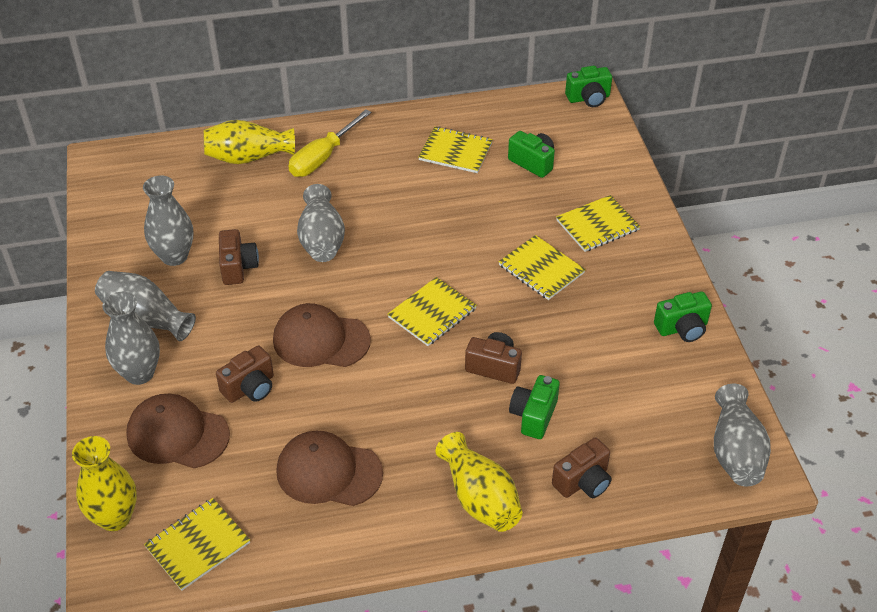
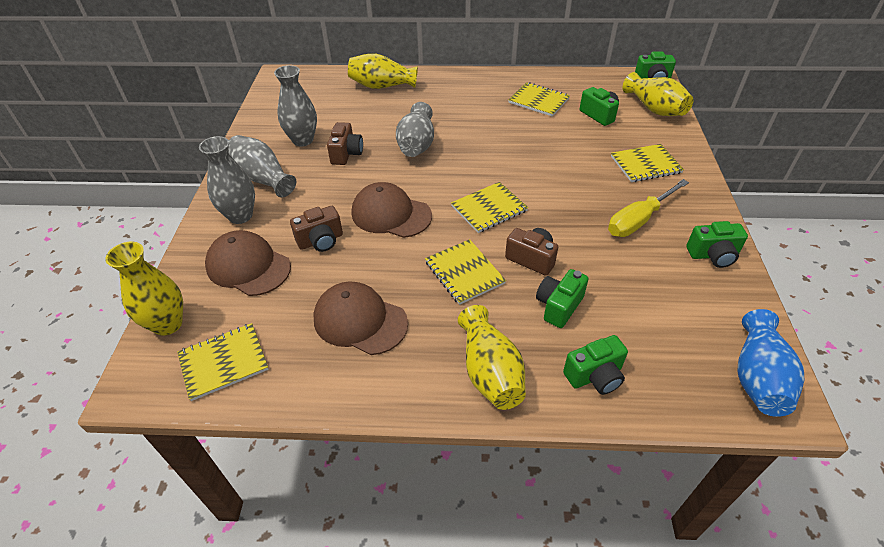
camera: 15 degrees right, 0 degrees up
(322, 157) = (436, 92): yellow screwdriver -> yellow screwdriver (638, 220)
(541, 269) = (590, 190): yellow notebook -> yellow notebook (464, 273)
(583, 481) = (595, 376): brown camera -> green camera
(596, 144) = (654, 109): none -> yellow vase
(735, 452) = (757, 377): grey vase -> blue vase

